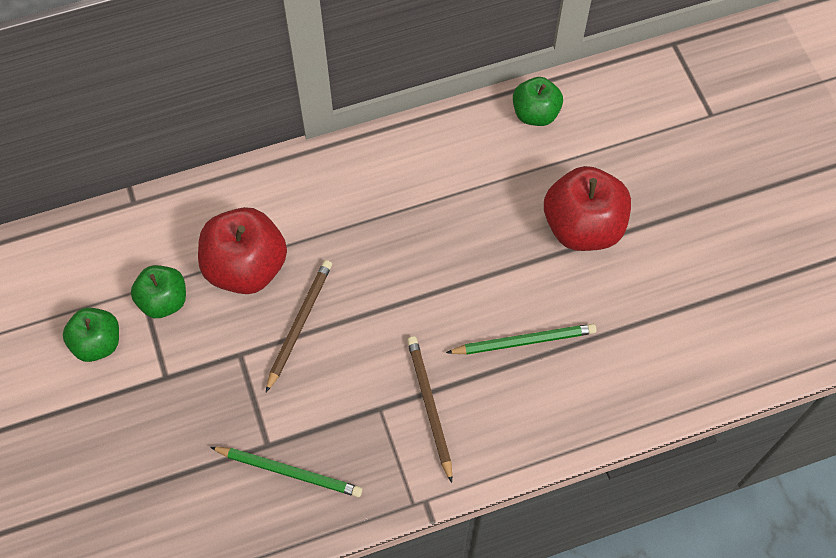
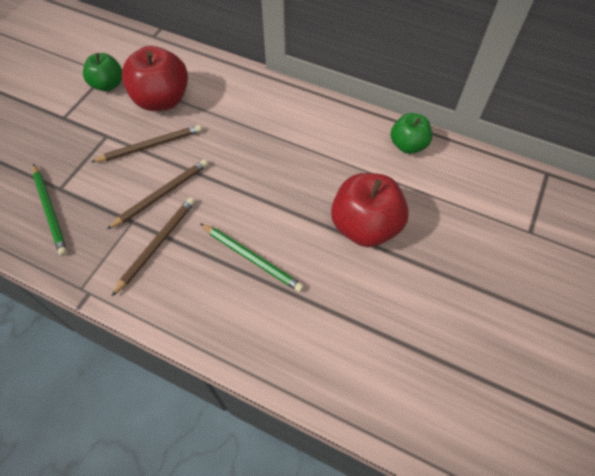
camera: 45 degrees right, 5 degrees down
(97, 343) = (58, 79): green apple -> none
(374, 359) = (162, 194): none -> brown pencil

